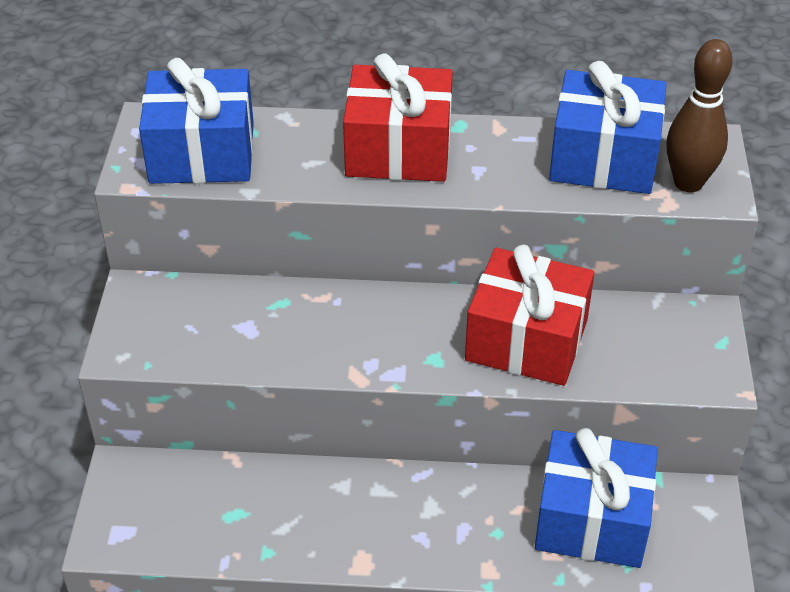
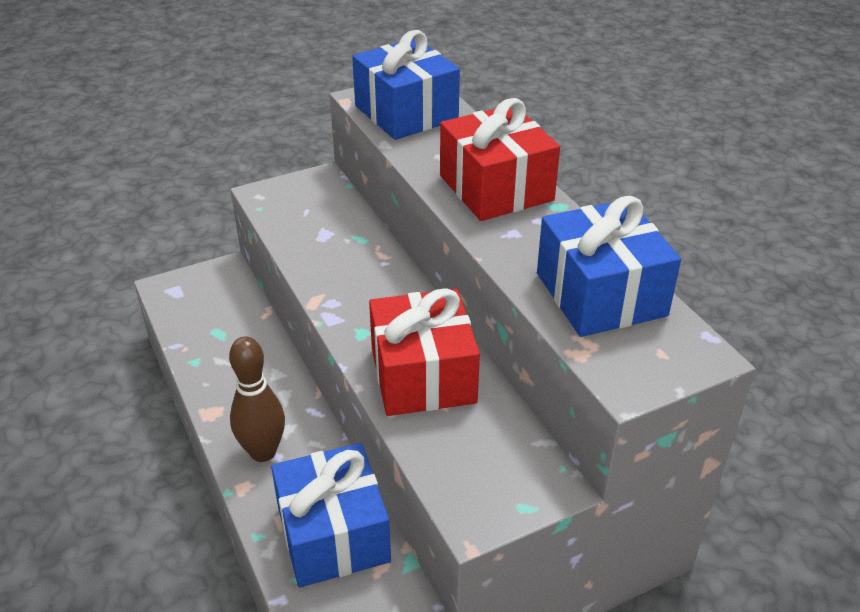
camera: 60 degrees right, 5 degrees down
(688, 183) = (622, 357): brown bowling pin -> brown bowling pin (263, 452)

